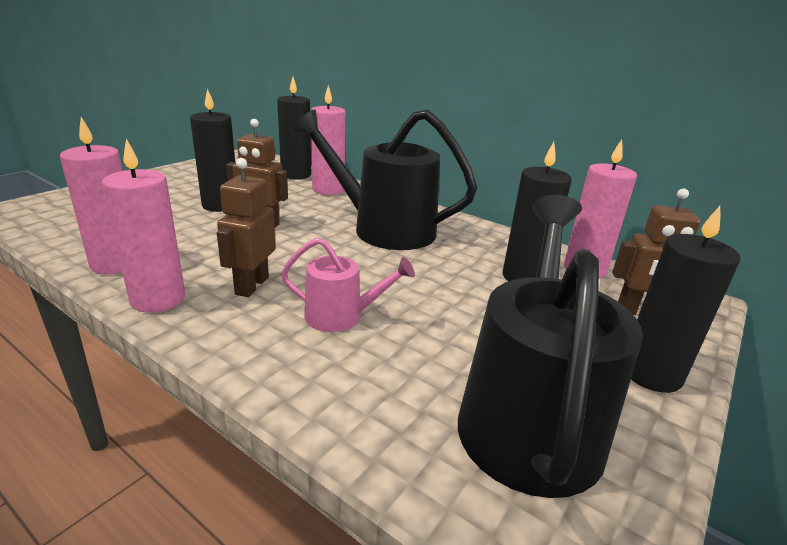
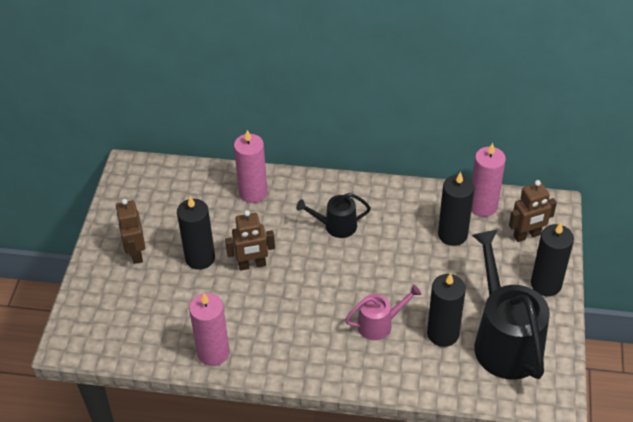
camera: 25 degrees left, 20 degrees up
(158, 299) = (273, 365): pink candle -> none
(251, 285) = (310, 327): brown robot -> brown robot (136, 253)
(296, 175) = (206, 182): black candle -> black candle (443, 334)
(384, 229) = (336, 226): black watering can -> black watering can, size x0.50

